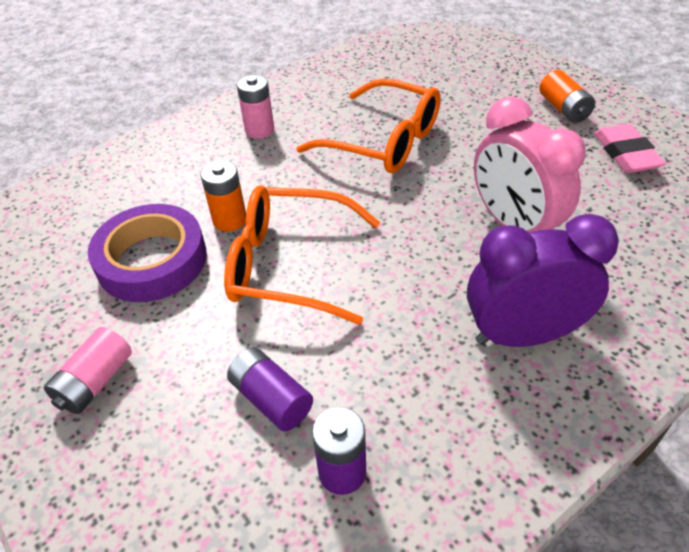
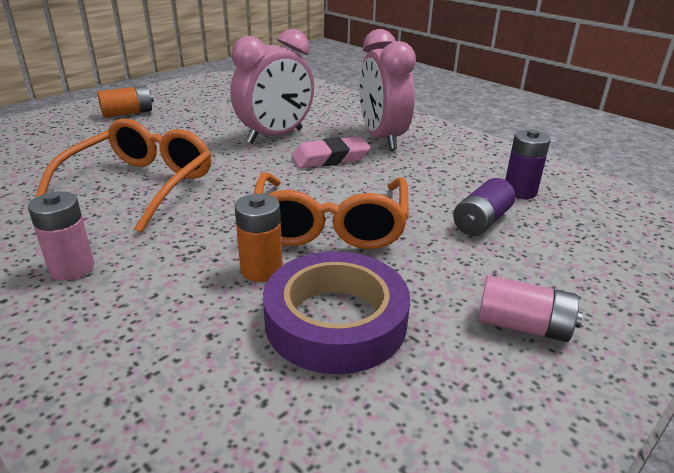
camera: 100 degrees left, 15 degrees down
(523, 335) = (382, 138): purple clock -> pink clock
(626, 154) = (198, 100): pink eraser -> pink eraser (330, 158)

